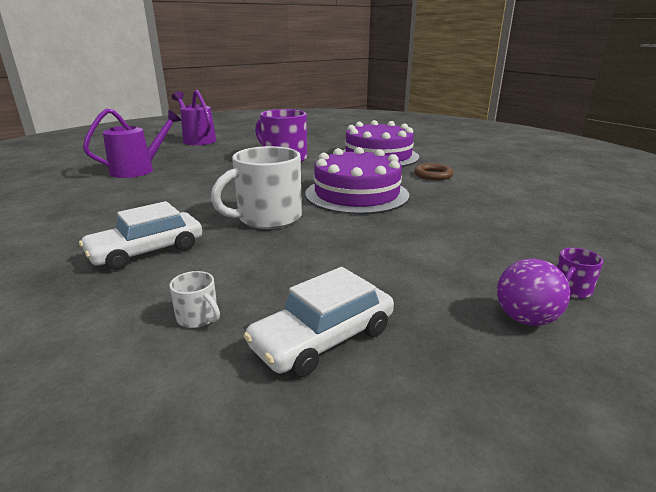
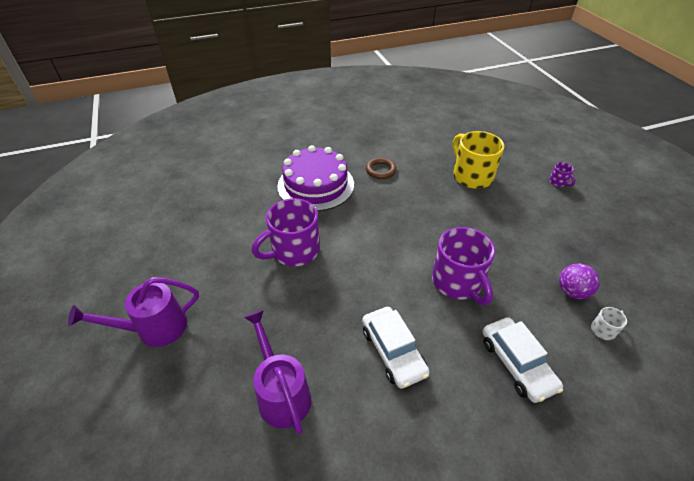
camera: 75 degrees left, 20 degrees up
(267, 218) = (458, 282): white mug -> purple mug
(323, 338) = (613, 278): white car -> white car (393, 351)
(356, 194) = (414, 222): purple cake -> none
(486, 219) = (471, 176): none -> yellow mug
(525, 319) = (585, 206): purple ball -> purple ball (572, 292)

